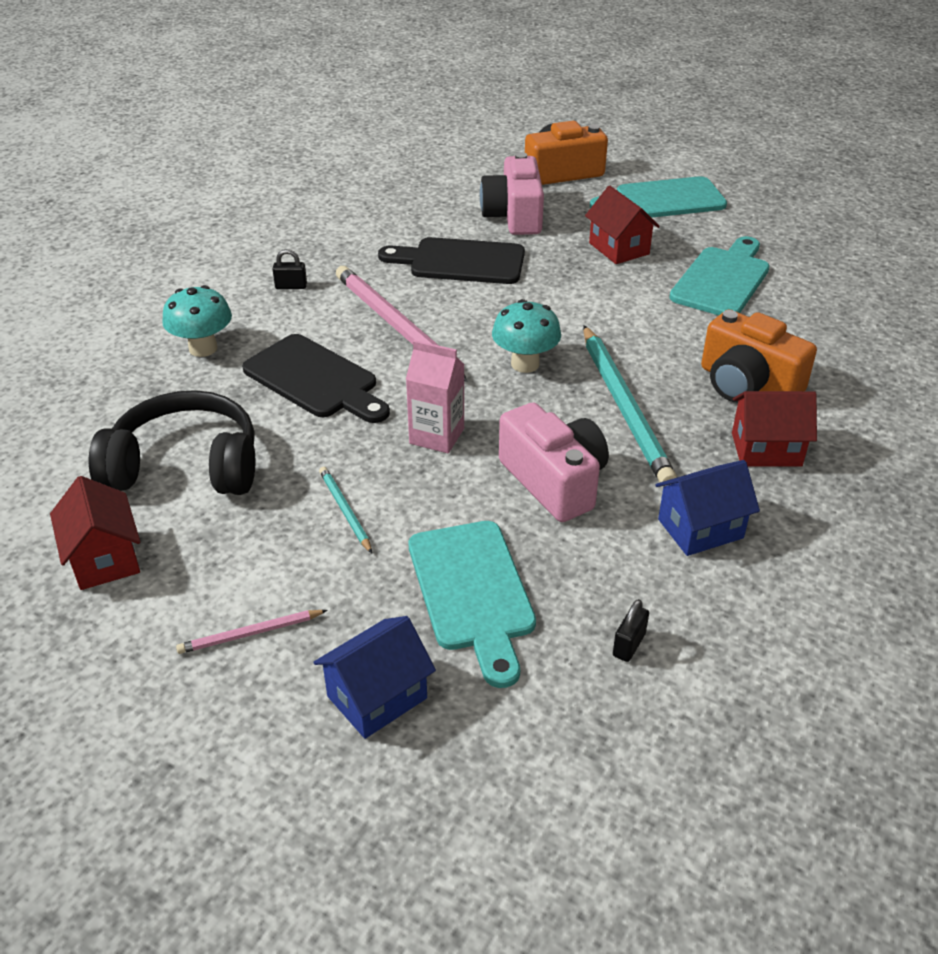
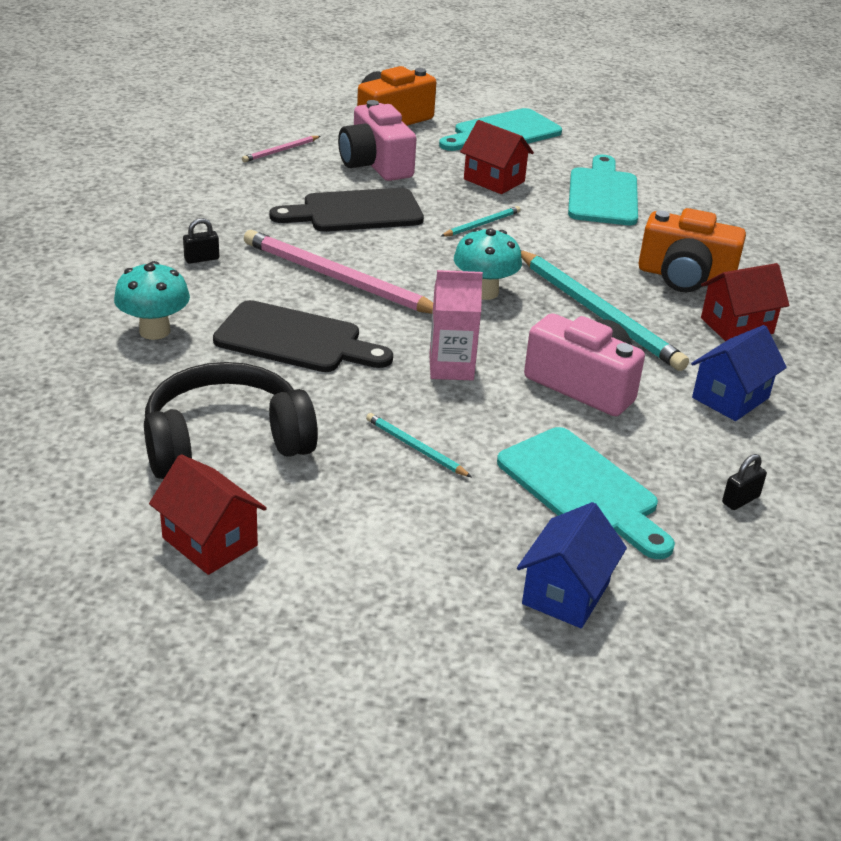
camera: 25 degrees left, 5 degrees down
(251, 634) = (410, 571): pink pencil -> pink pencil (281, 151)
(573, 293) = (481, 224): none -> turquoise pencil
(629, 645) = (740, 500): black padlock -> black padlock turned 45 degrees clockwise

